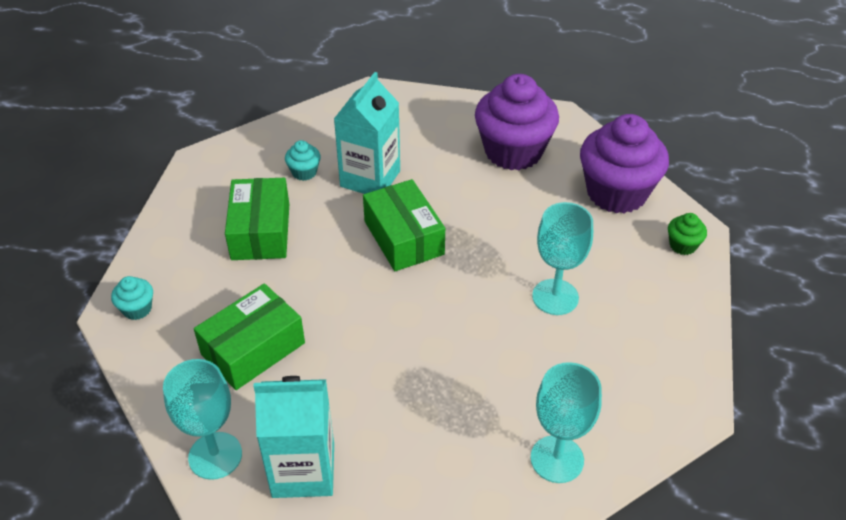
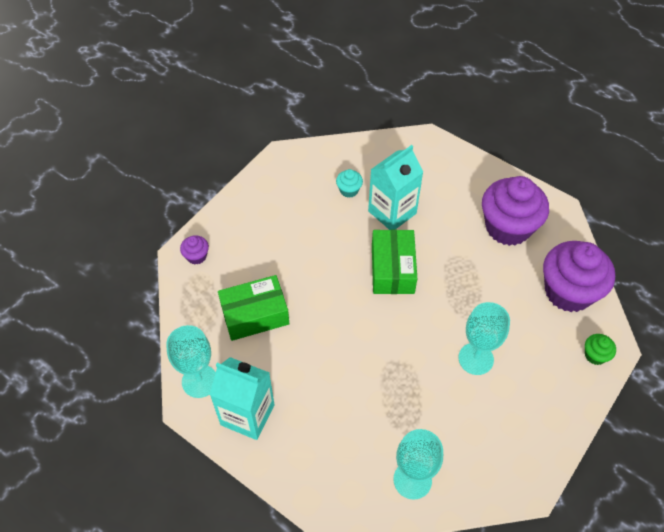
camera: 25 degrees right, 10 degrees up
(137, 309) = (196, 256): turquoise cupcake -> purple cupcake
(260, 231) = (298, 227): green box -> none

